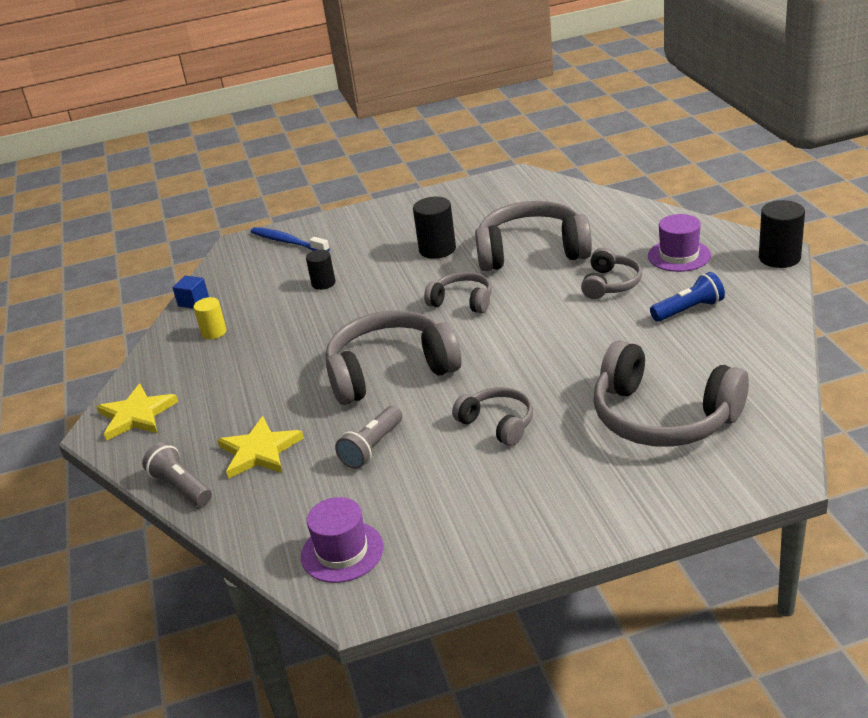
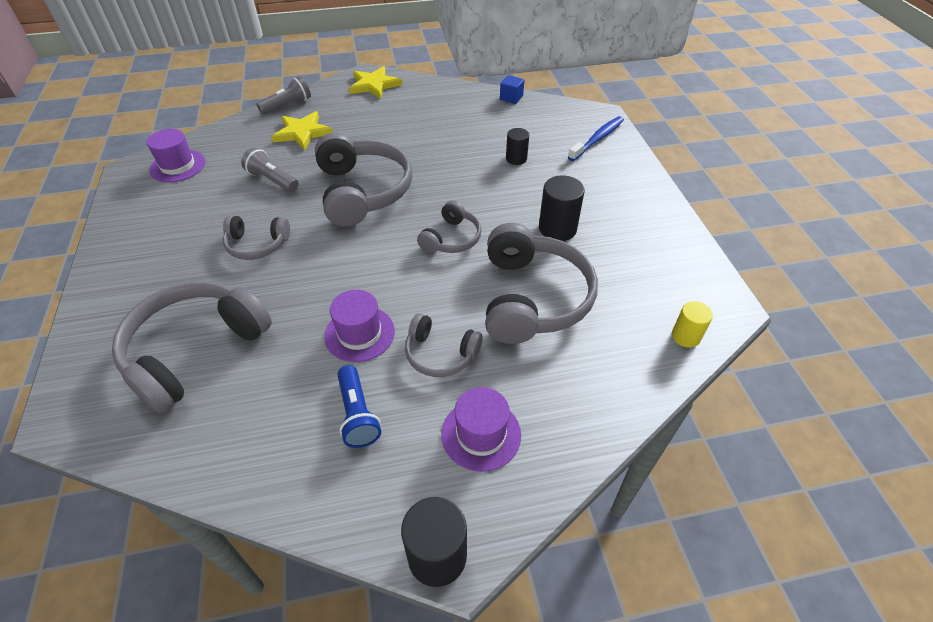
camera: 90 degrees right, 15 degrees up
(214, 332) = (462, 108): yellow cylinder -> yellow cylinder (686, 336)
(498, 423) = (257, 245): grey headphones -> grey headphones turned 45 degrees clockwise
(603, 327) = (359, 333): none -> purple hat

